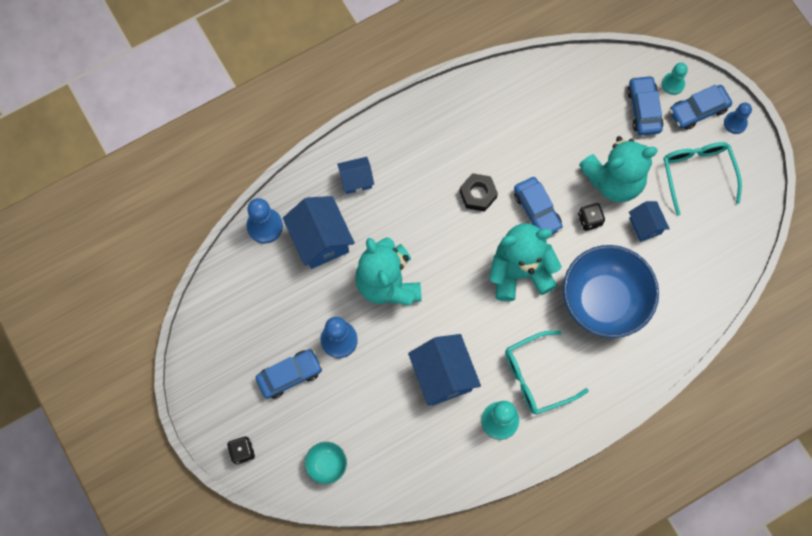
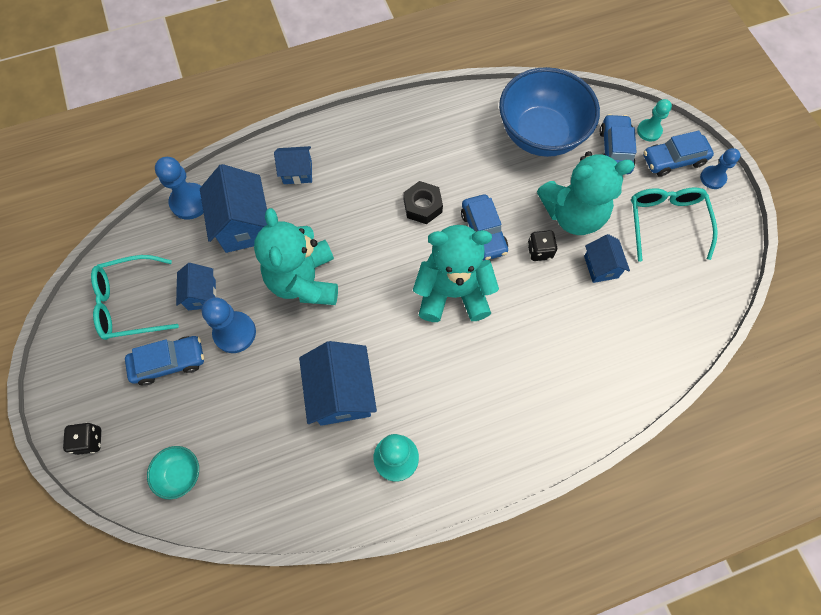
camera: 10 degrees right, 5 degrees down
(300, 311) = (201, 294): none -> blue house
(536, 377) = (449, 413): turquoise glasses -> turquoise glasses (130, 303)
(604, 301) = (542, 340): blue bowl -> blue bowl (540, 134)

